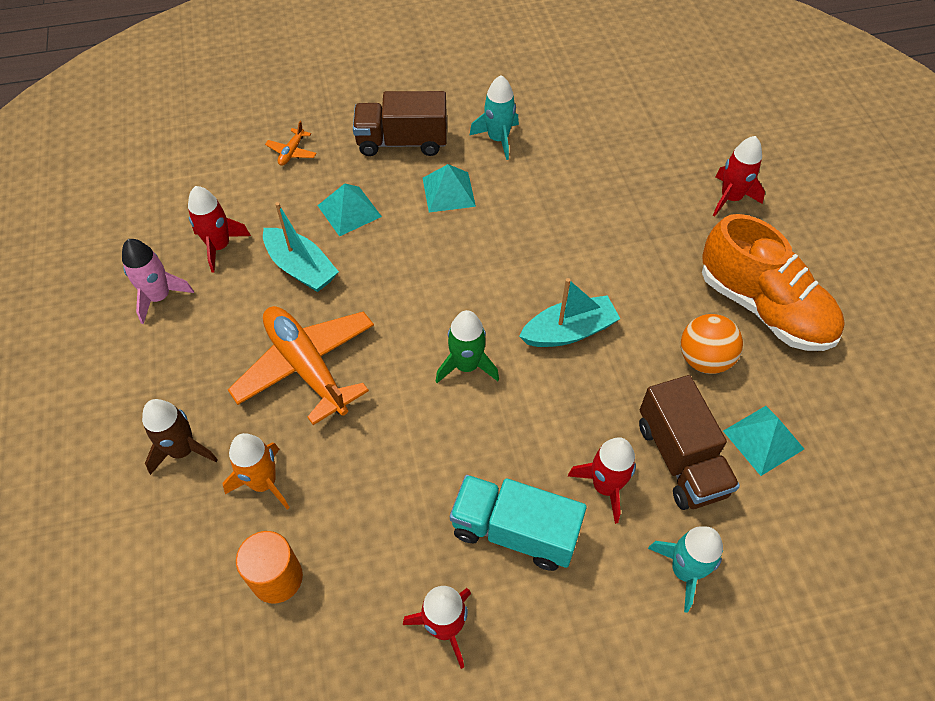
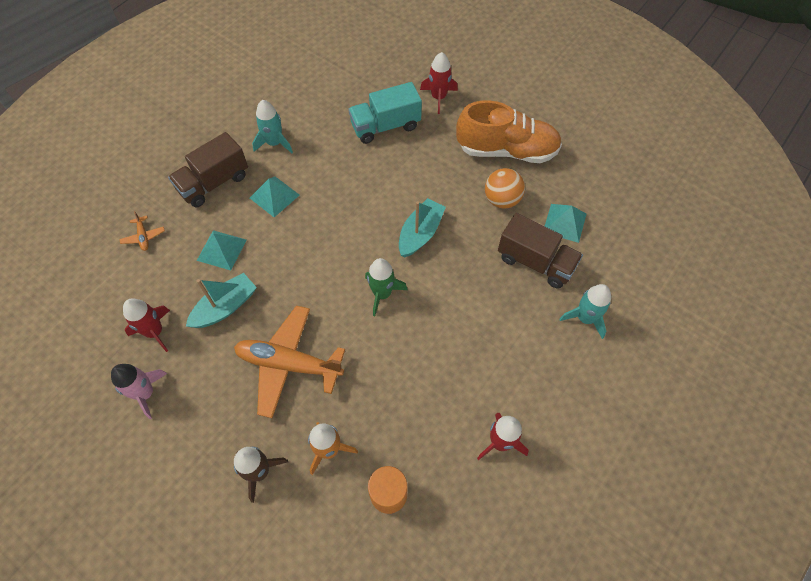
camera: 40 degrees left, 5 degrees up
(301, 268) = (225, 307): turquoise boat -> turquoise boat turned 45 degrees counterclockwise
(514, 531) = (489, 364): turquoise truck -> turquoise truck (385, 126)
(605, 486) = (513, 305): red rocket -> none

